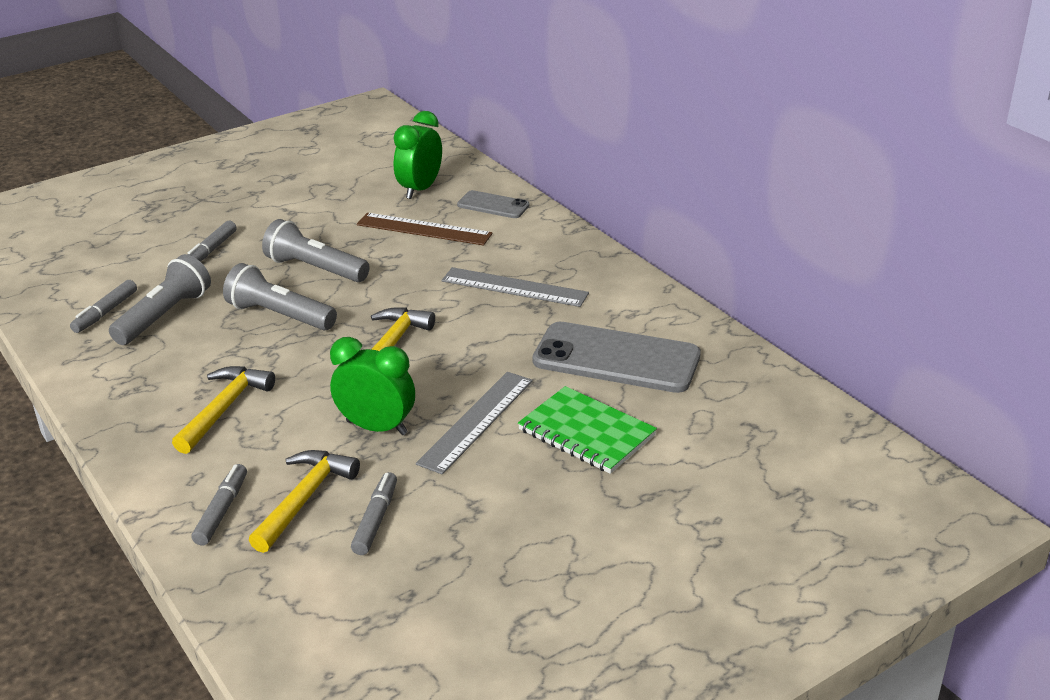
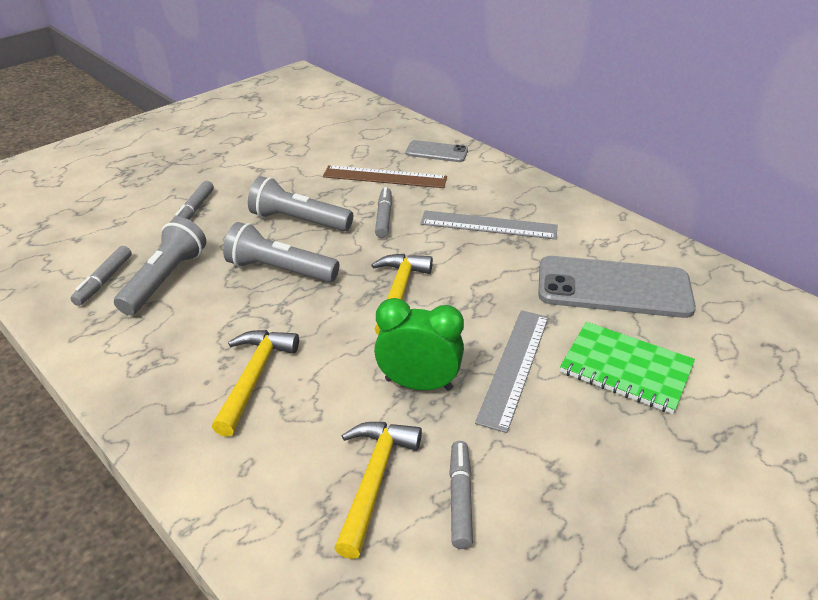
camera: 10 degrees left, 5 degrees up
(222, 511) = (288, 506): grey marker -> grey marker (384, 217)
(420, 189) = (367, 142): green clock -> none

